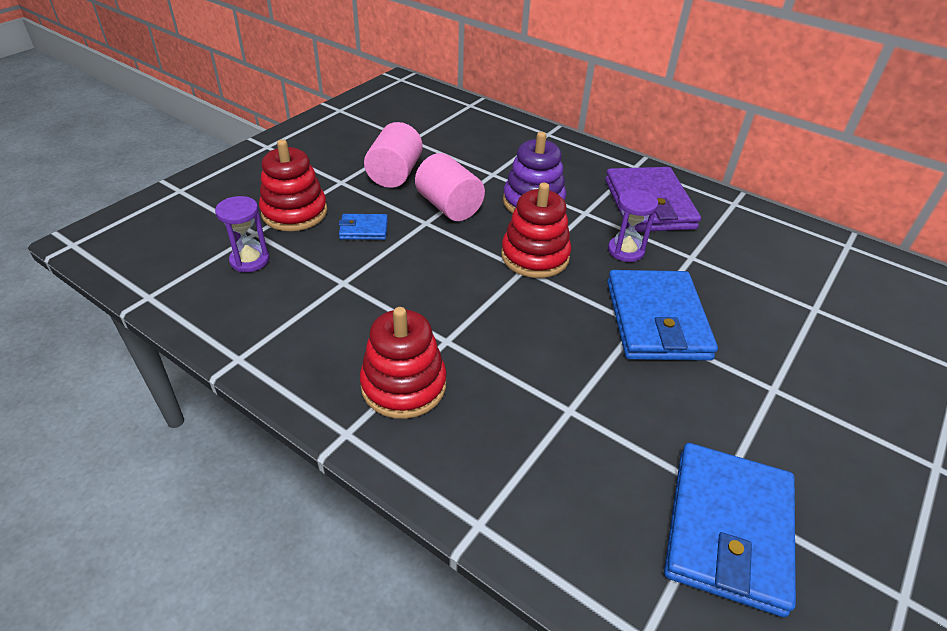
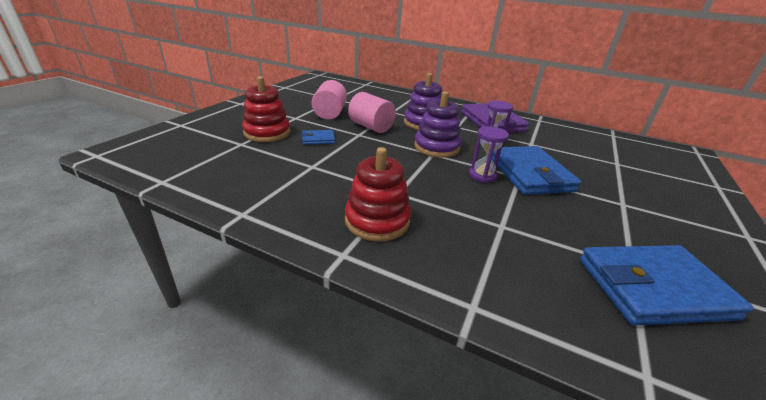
camera: 10 degrees left, 10 degrees down
(250, 260) = (240, 158): purple hourglass -> purple hourglass (482, 175)
(535, 256) = (436, 147): red stacking toy -> purple stacking toy
(728, 529) = (653, 288): blue wallet -> blue wallet turned 75 degrees clockwise

